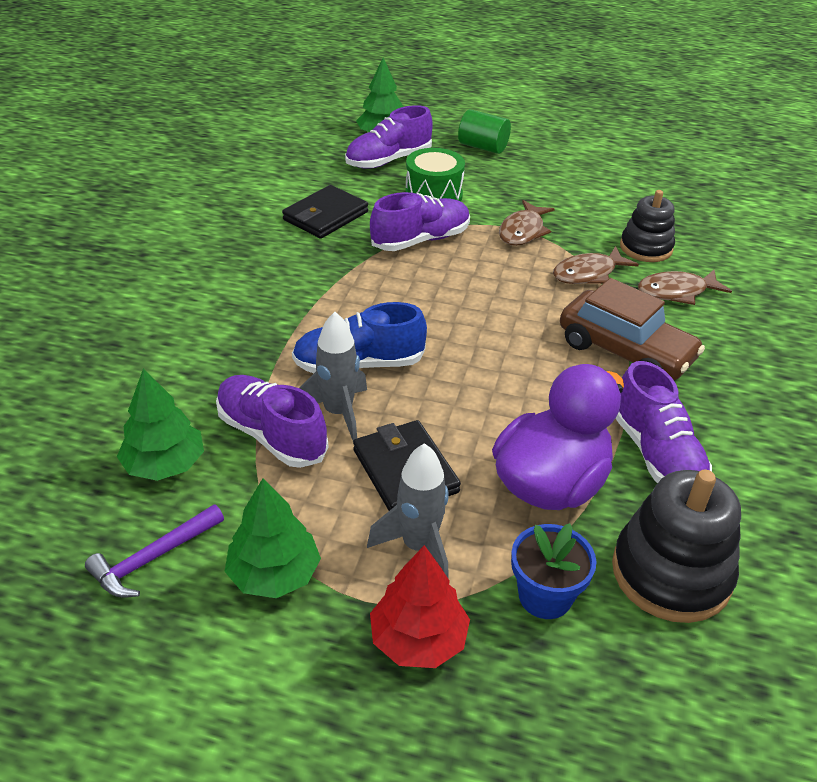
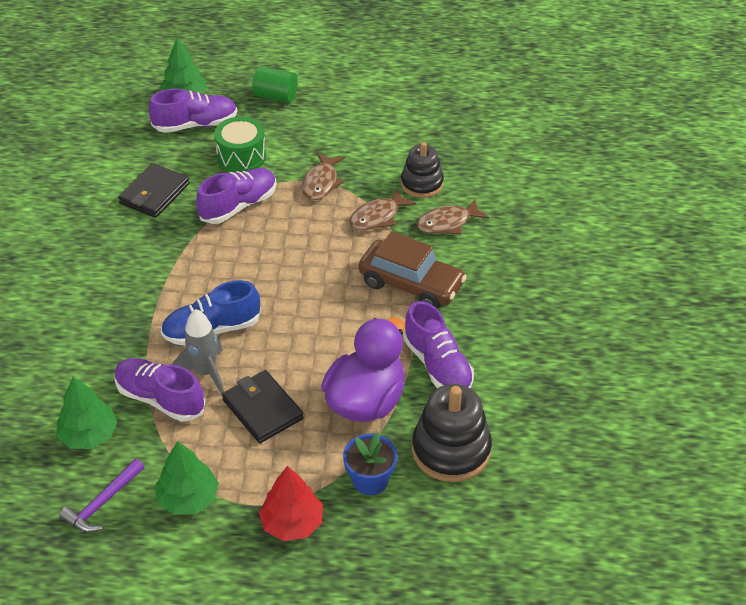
camera: 10 degrees left, 5 degrees up
(388, 160) = (195, 125): purple shoe -> purple shoe turned 150 degrees counterclockwise
(418, 546) = (281, 462): grey rocket -> none

